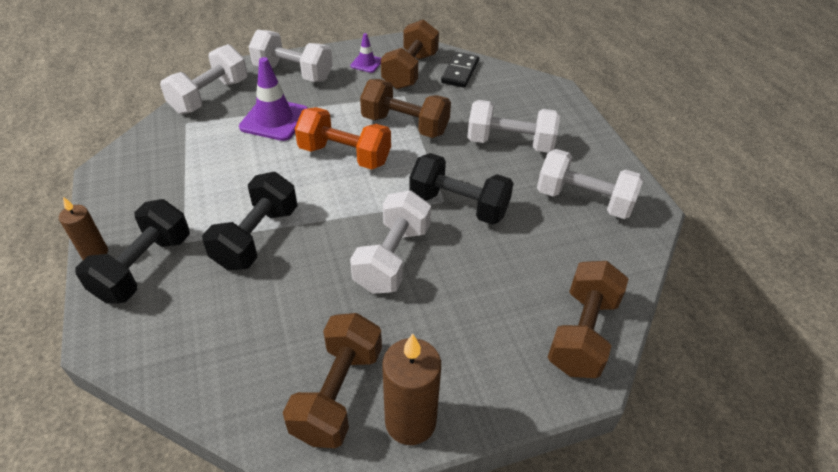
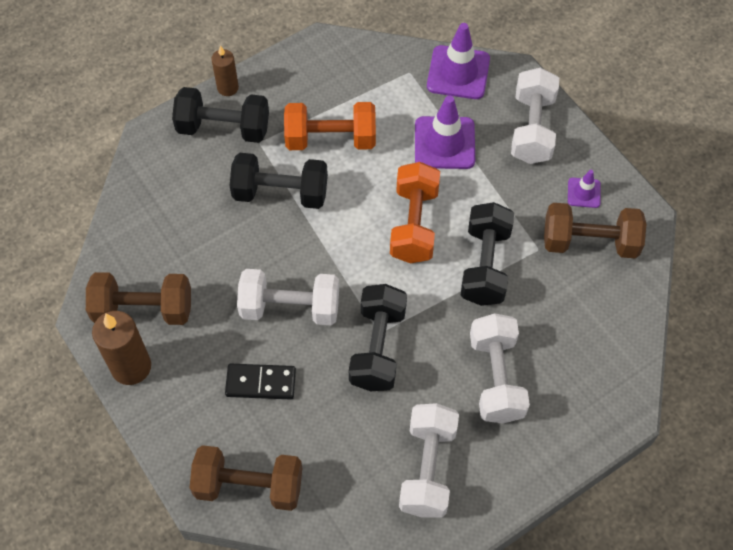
camera: 75 degrees right, 15 degrees up
(210, 96) = (458, 73): white dumbbell -> purple traffic cone
(219, 188) = (330, 139): none -> orange dumbbell
(405, 125) = (485, 265): brown dumbbell -> black dumbbell
(460, 72) = (612, 296): black domino -> black domino (260, 383)

